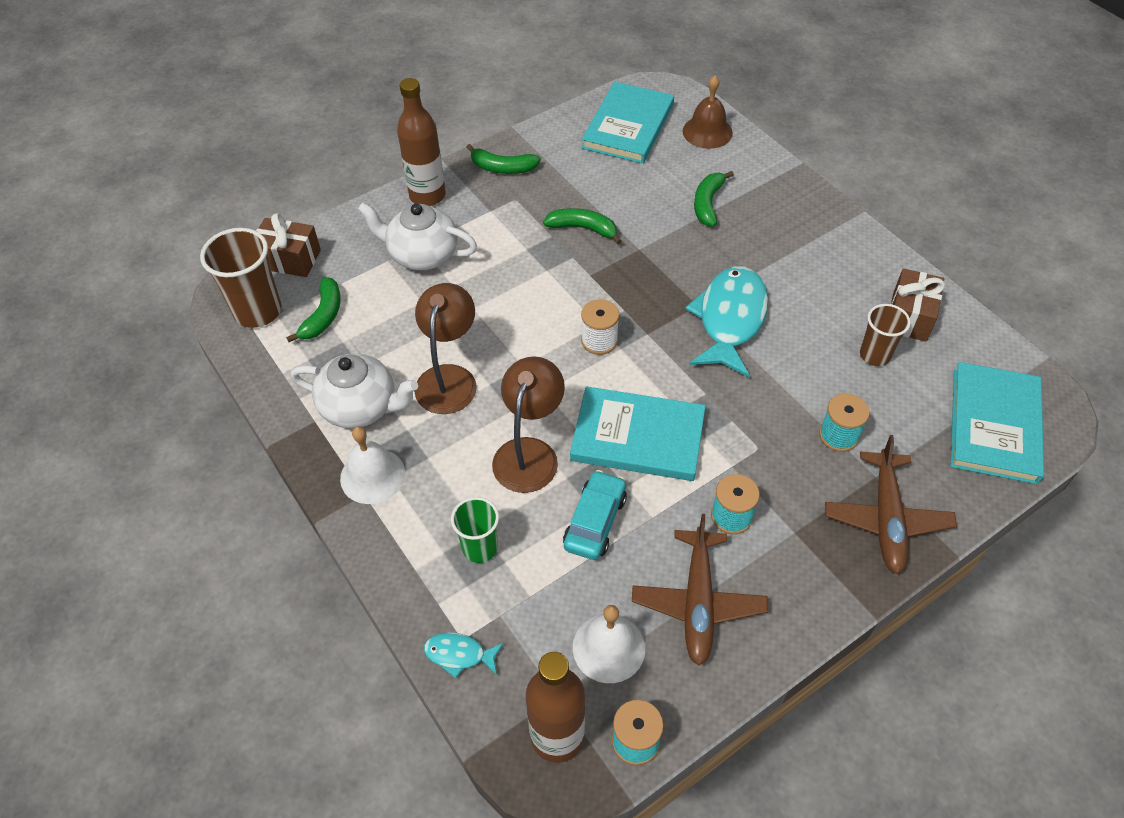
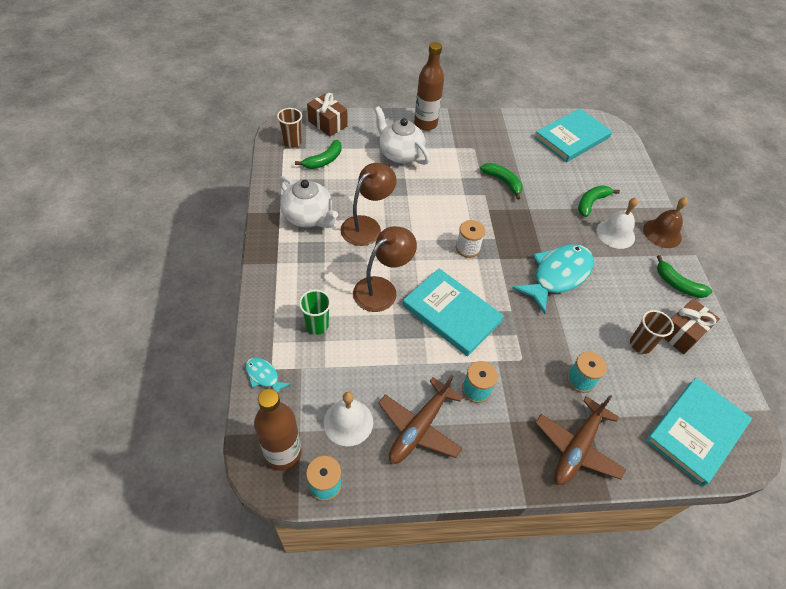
camera: 25 degrees right, 0 degrees up
(258, 311) = (292, 142): brown cup -> brown cup, size x0.62
(372, 475) = (288, 256): white bell -> white bell (615, 233)
(503, 168) = (479, 128): green banana -> green banana (677, 284)
(595, 521) = (392, 347): turquoise car -> none
(707, 132) = (621, 162): brown bell -> brown bell (662, 233)

